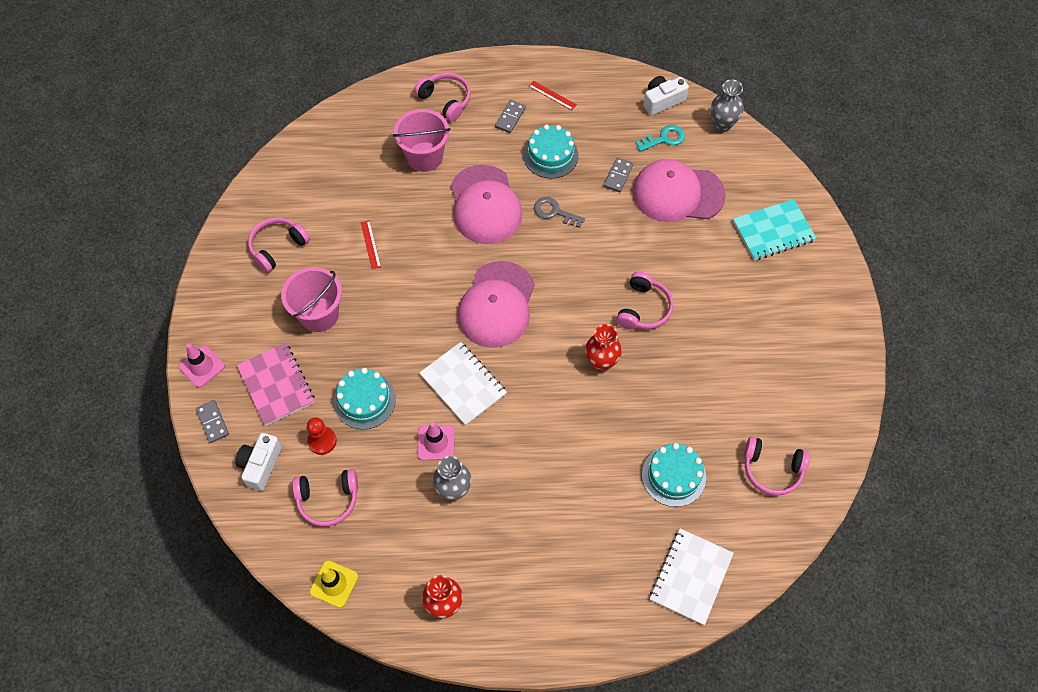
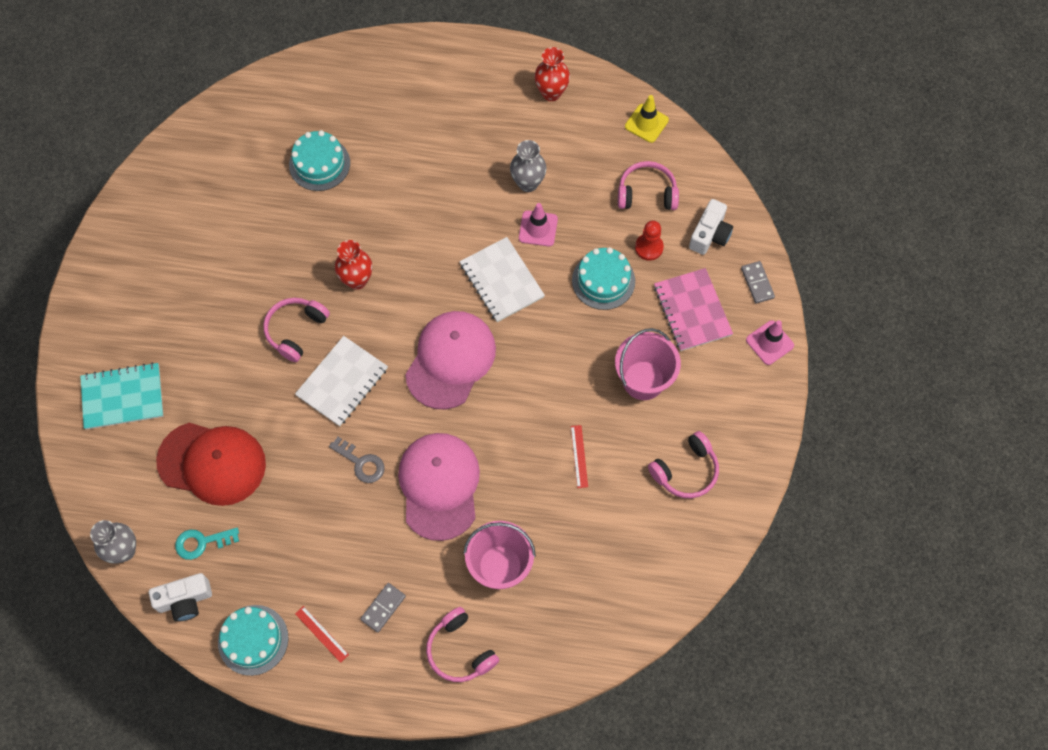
camera: 170 degrees left, 5 degrees up
(550, 155) = (346, 542): turquoise cake -> turquoise cake (253, 640)
(618, 176) = (274, 499): grey domino -> none
(677, 193) = (212, 463): pink cap -> red cap
(690, 577) = (332, 81): white notebook -> white notebook (342, 382)
(772, 469) = (226, 155): pink headphones -> none

